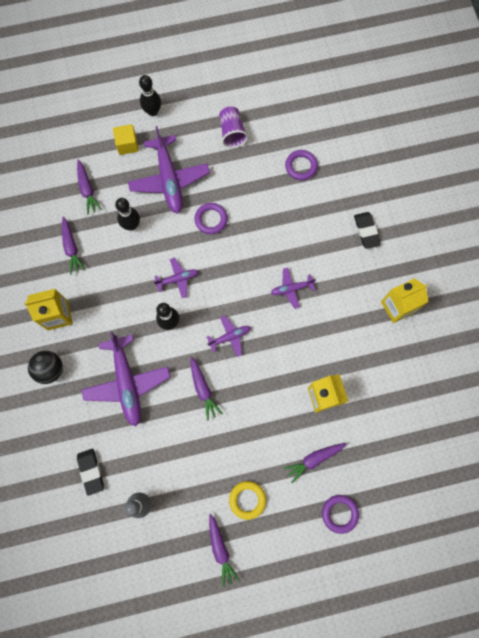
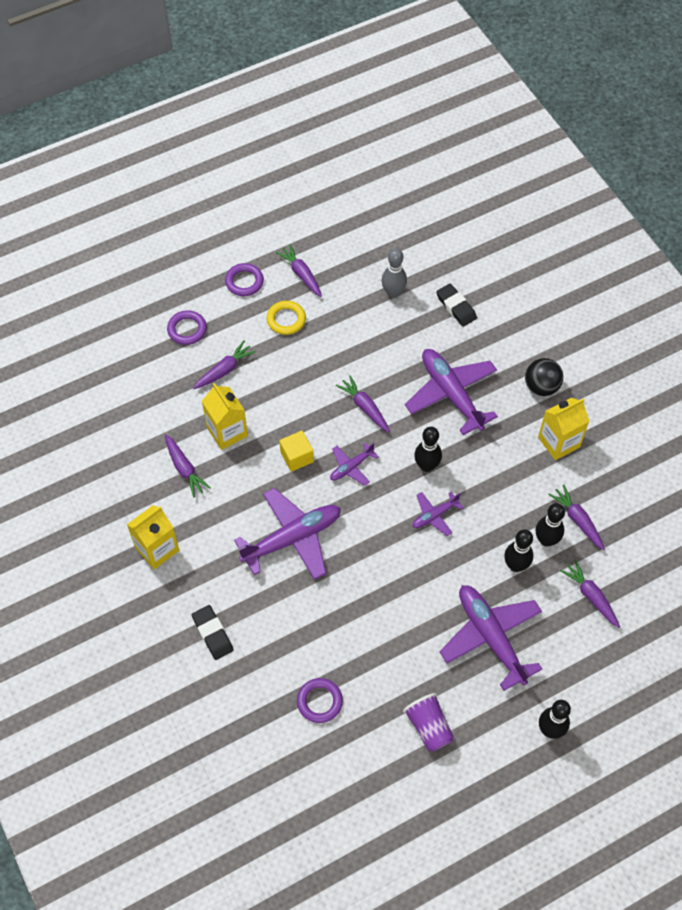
camera: 165 degrees right, 15 degrees down
(101, 238) = (546, 540): none -> black bowling pin
(127, 144) = (565, 671): yellow cube -> yellow cube (297, 457)
(211, 219) = (418, 598): purple ring -> purple ring (244, 282)
(291, 289) = (292, 538): purple plane -> purple plane, size x1.98
(365, 371) = (184, 469): none -> purple carrot

